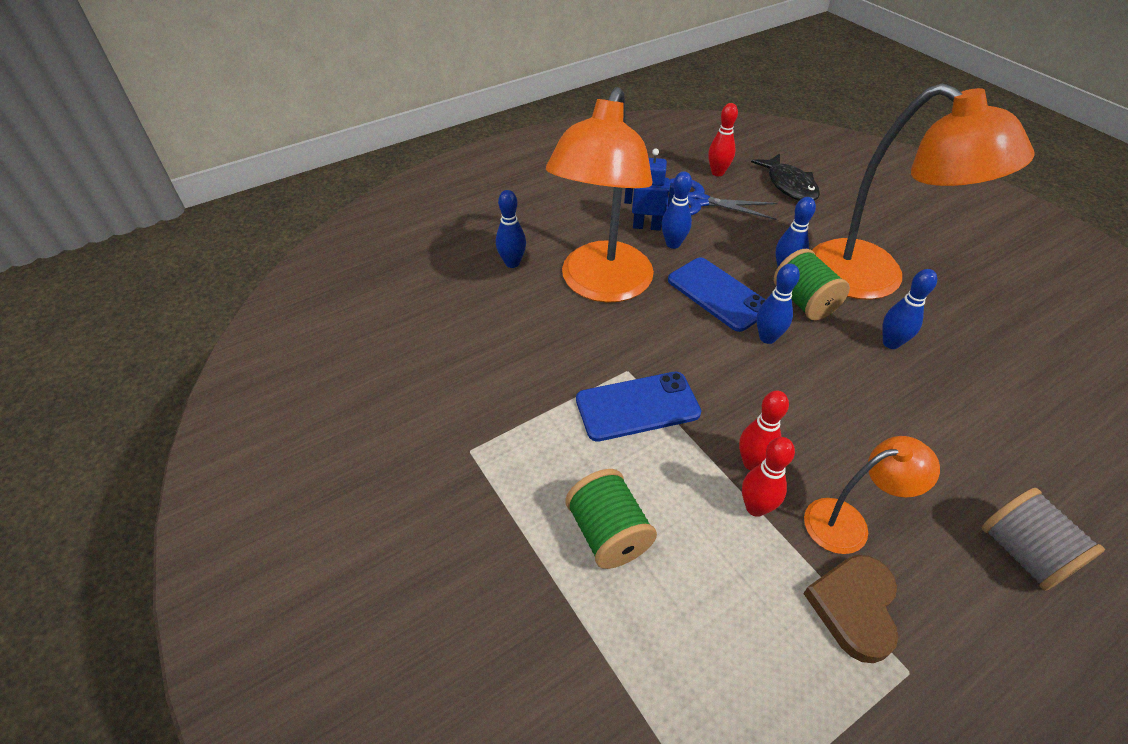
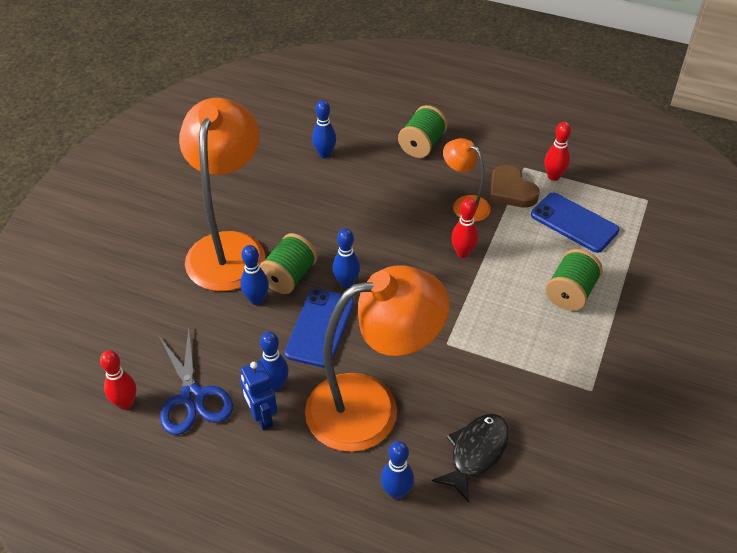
camera: 125 degrees left, 0 degrees up
(637, 406) = (472, 323): blue phone -> blue phone (574, 223)
(755, 507) = (491, 241): red bowling pin -> red bowling pin (553, 176)
(789, 185) = (116, 339): black fish -> black fish (476, 453)
(854, 607) = (511, 190): brown heart -> brown heart turned 75 degrees clockwise
(891, 343) = (299, 222): blue bowling pin -> blue bowling pin (324, 154)
(1022, 553) = (422, 145): grey spool -> green spool

